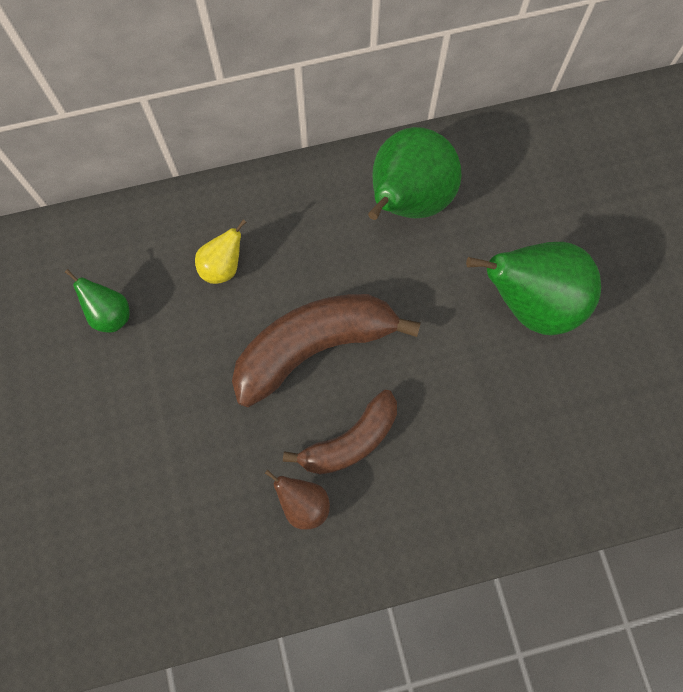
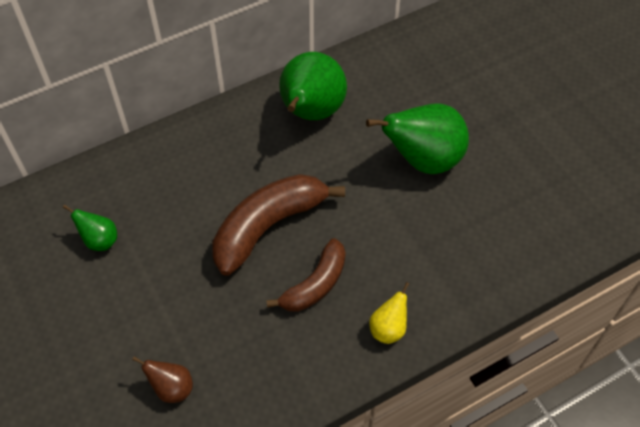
camera: 15 degrees left, 15 degrees down
(223, 267) = (181, 187): yellow pear -> yellow pear (388, 328)
(303, 504) = (291, 337): brown pear -> brown pear (172, 388)

